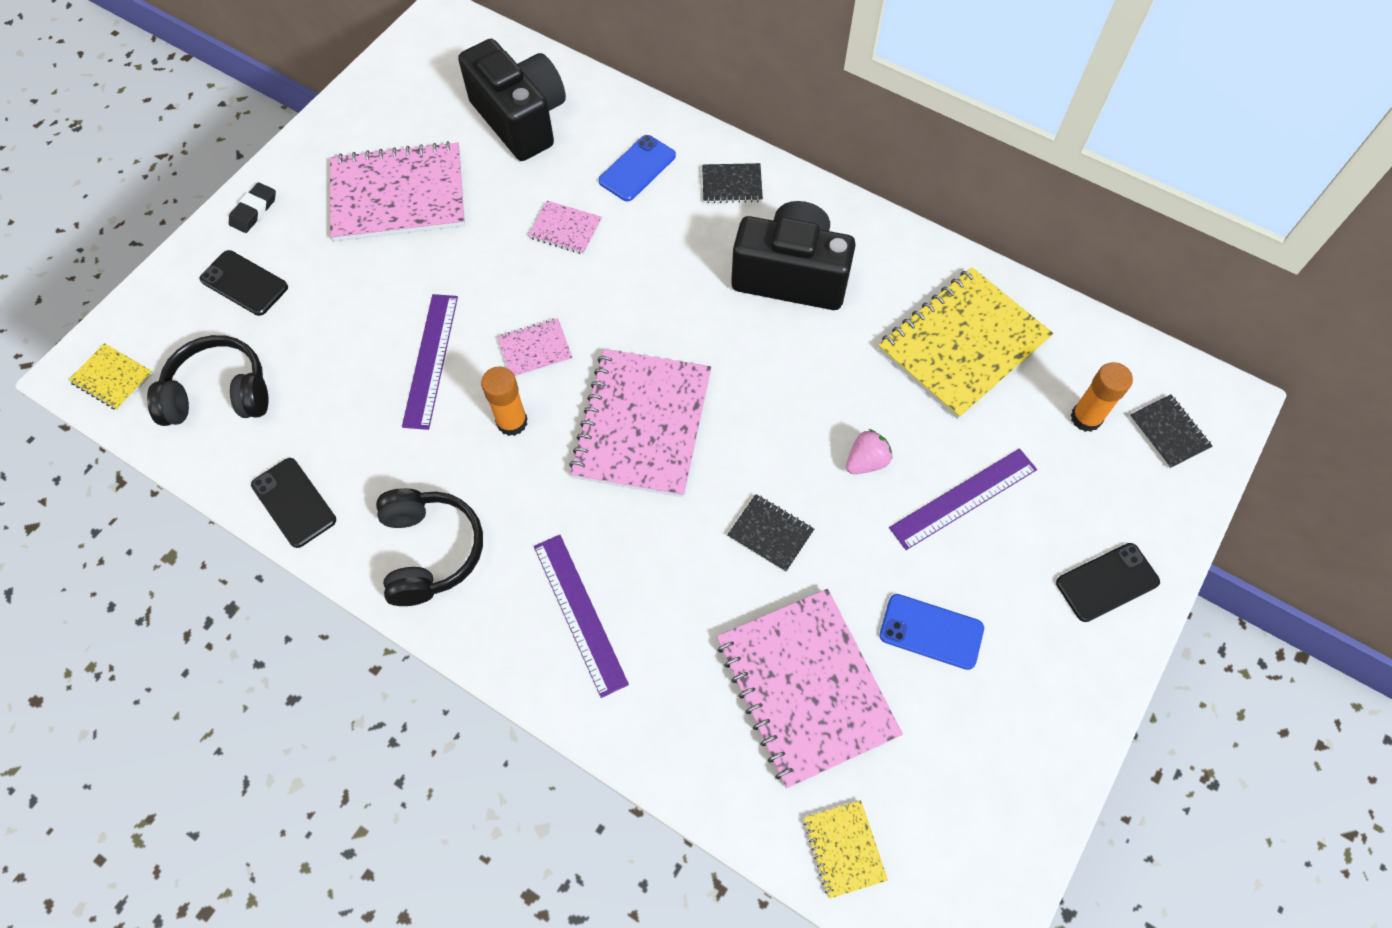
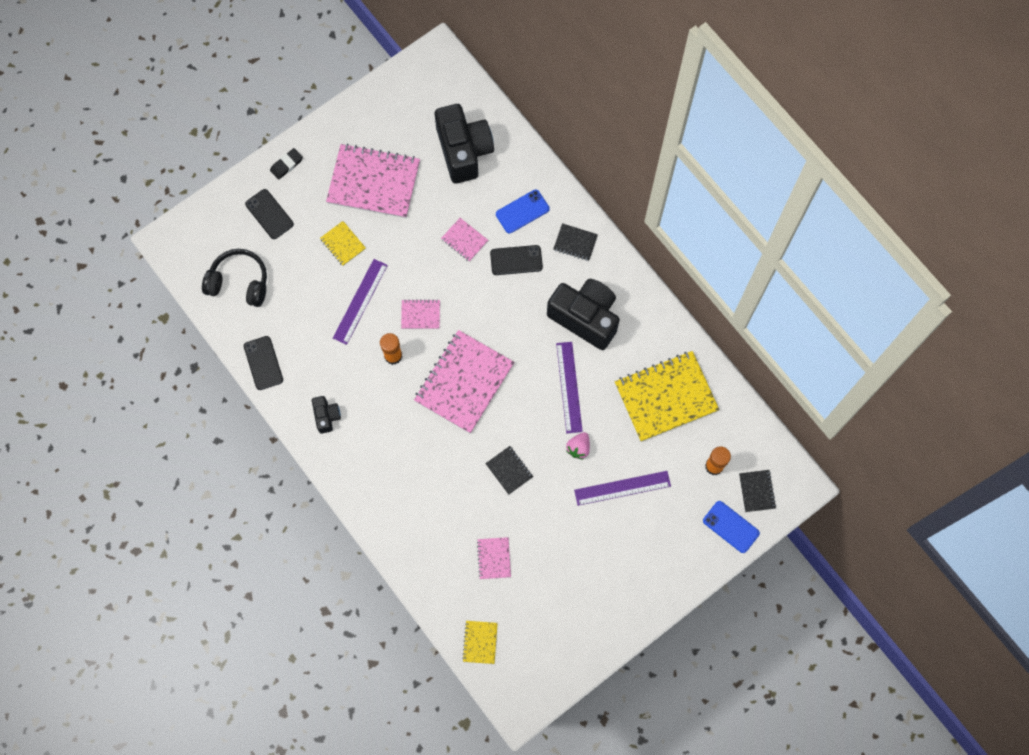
camera: 20 degrees right, 10 degrees up
(112, 378) = (183, 252): yellow notebook -> yellow notebook (343, 244)
(430, 551) = (326, 416): black headphones -> black camera
(580, 613) = (393, 478): purple ruler -> purple ruler (569, 387)
(805, 687) = (494, 558): pink notebook -> pink notebook, size x0.46
(866, 461) = (578, 448): pink strawberry -> pink strawberry turned 135 degrees clockwise
(931, 632) = (571, 553): blue phone -> blue phone (731, 527)
(1107, 582) = (677, 561): black phone -> black phone (516, 260)

